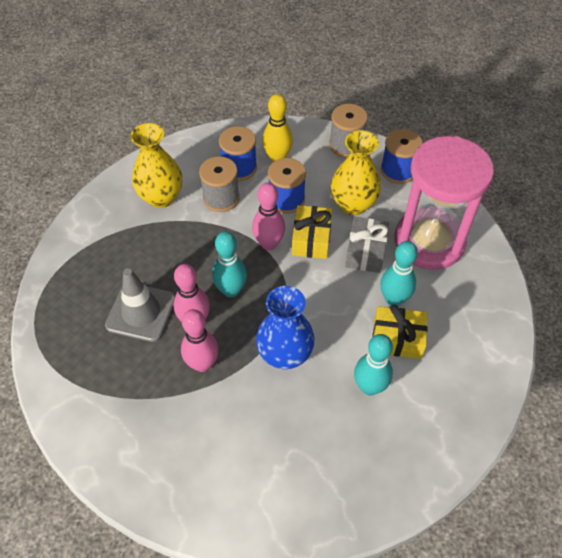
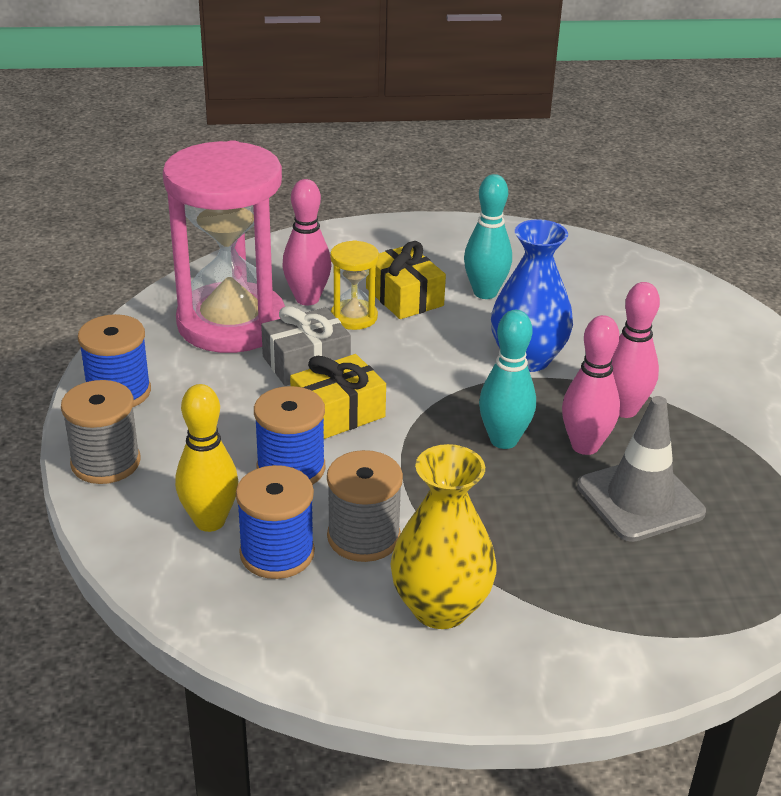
camera: 130 degrees left, 20 degrees down
(269, 244) = (390, 445): pink bowling pin -> pink bowling pin (307, 299)
(353, 204) = (232, 404): yellow vase -> none
(394, 299) = (354, 317): turquoise bowling pin -> yellow hourglass

